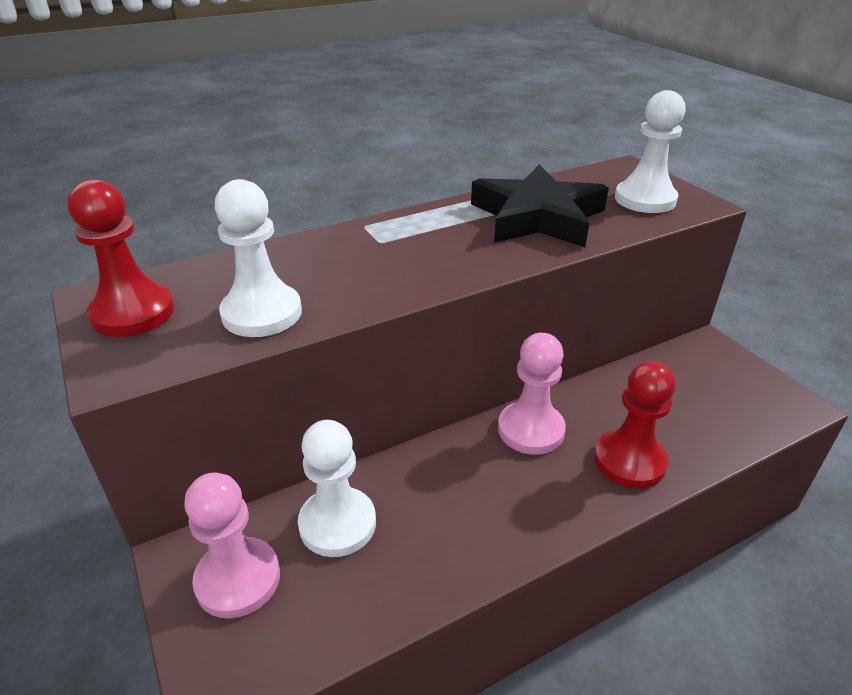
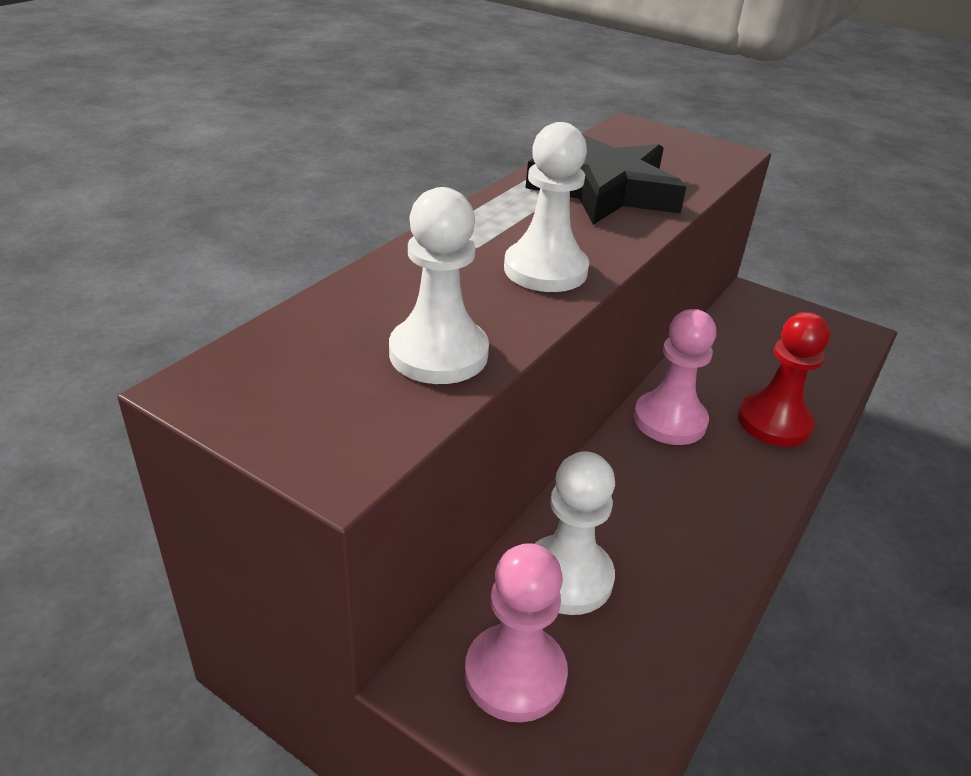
camera: 30 degrees left, 0 degrees up
(133, 313) = (278, 393): red pawn -> none
(645, 199) = (682, 156): white pawn -> white pawn (545, 270)

